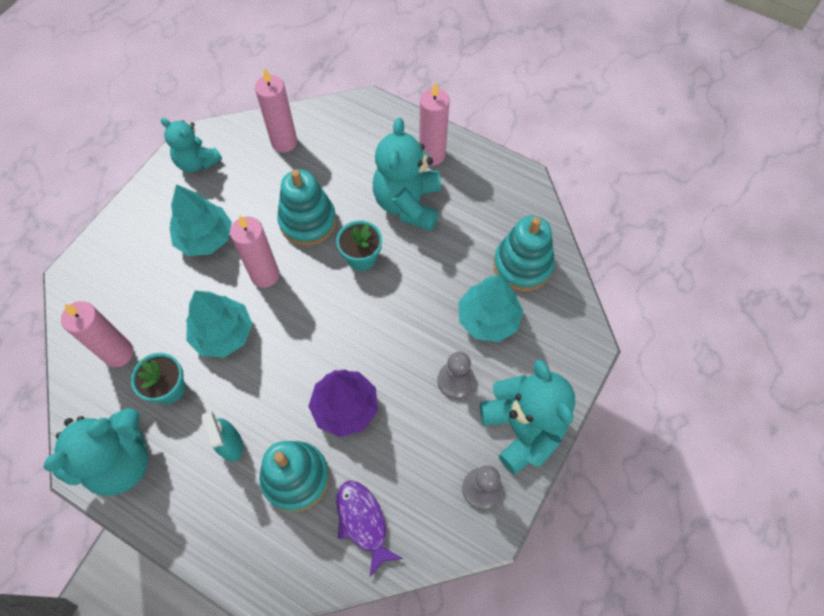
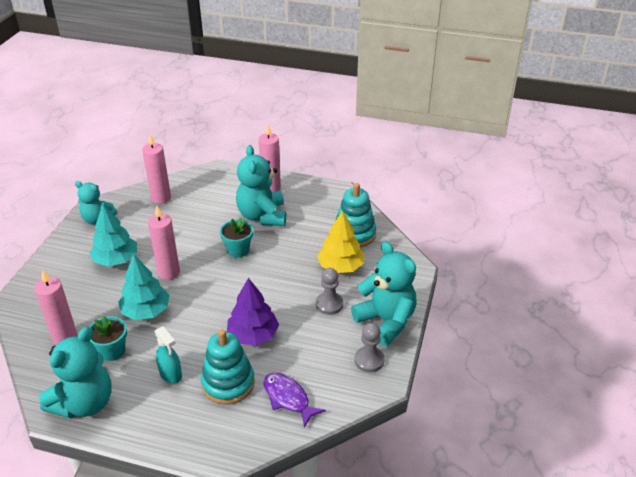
camera: 15 degrees left, 25 degrees down
(308, 221) = (192, 237): turquoise stacking toy -> none
(488, 319) = (340, 266): turquoise tree -> yellow tree

